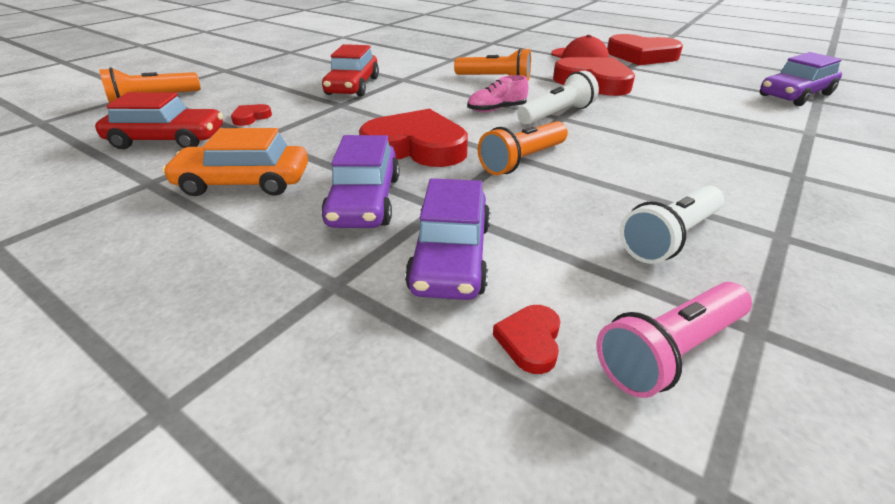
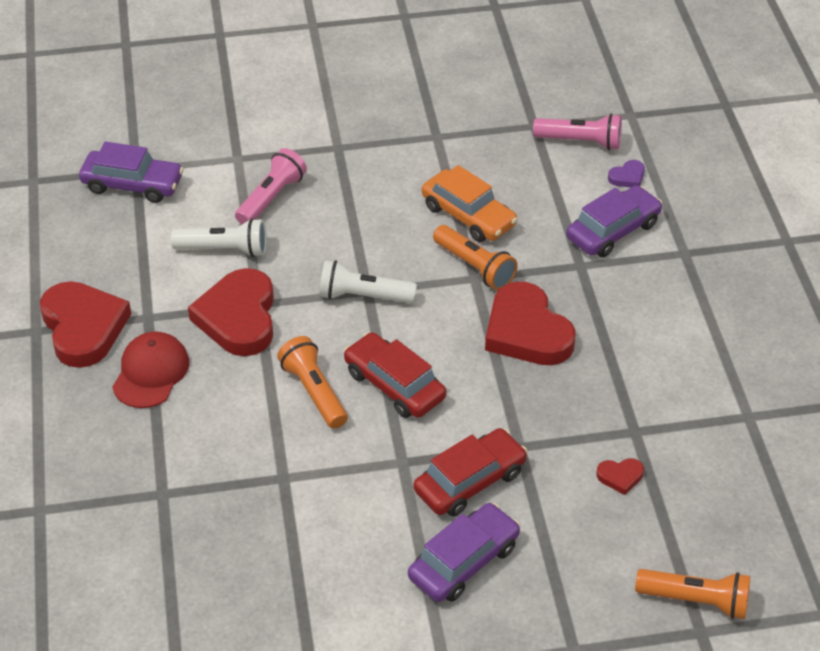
camera: 135 degrees left, 10 degrees up
(167, 140) = (713, 481): red car -> red car (394, 385)
(244, 182) = (682, 370): orange car -> orange car (468, 216)
(364, 200) = (618, 299): purple car -> purple car (464, 562)
(496, 110) = (398, 337): pink shoe -> none
(522, 160) = (474, 267): orange flashlight -> orange flashlight turned 45 degrees clockwise
(530, 341) = (627, 177): red heart -> purple heart
(669, 238) = (491, 170): white flashlight -> white flashlight (224, 250)
(729, 126) = (271, 198): none -> pink flashlight

